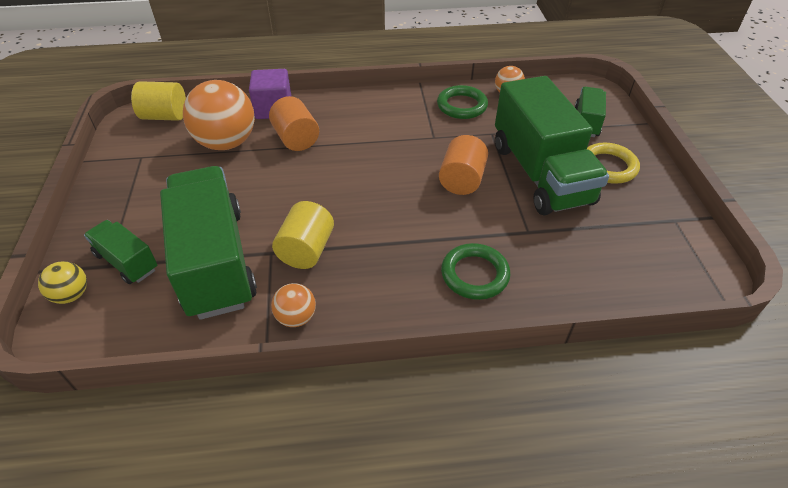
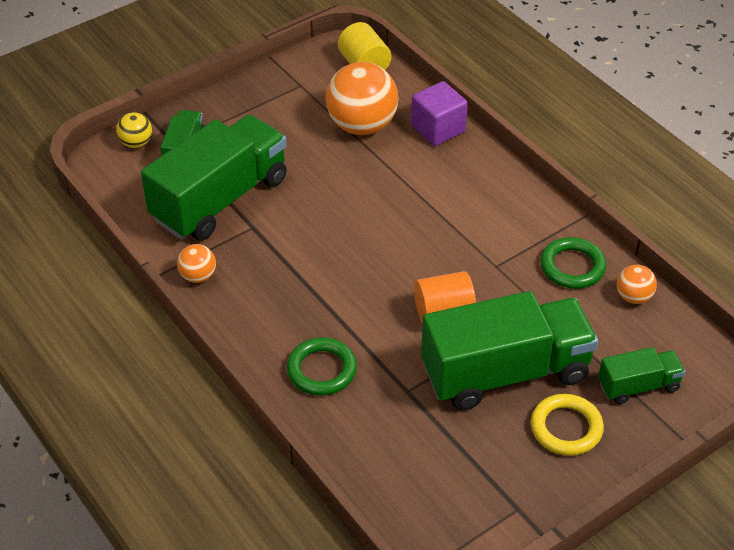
camera: 60 degrees right, 0 degrees up
(296, 139) = (406, 168): orange cylinder -> none
(306, 250) = (270, 247): yellow cylinder -> none
(540, 173) = (505, 373): green truck -> green truck turned 150 degrees counterclockwise

